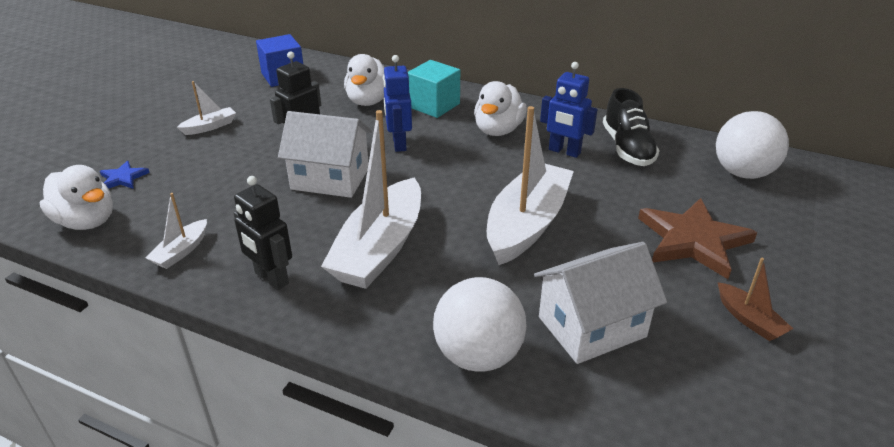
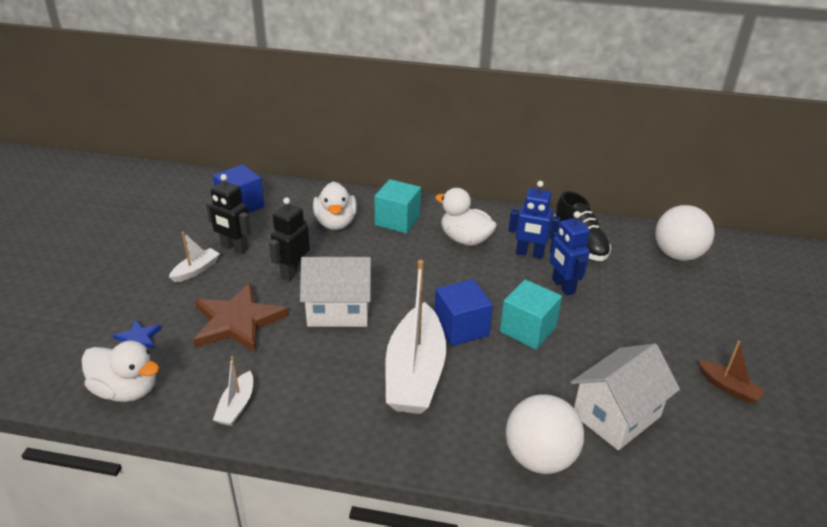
camera: 15 degrees left, 0 degrees up
(271, 278) = (333, 418): black robot -> black robot (234, 248)
(399, 144) = (384, 265): blue robot -> blue robot (563, 286)
(452, 212) = (461, 328): none -> blue cube
(498, 130) = (465, 239): white duck -> white duck turned 120 degrees clockwise
(527, 224) = (528, 329): white boat -> turquoise cube
(693, 240) = (663, 324): brown star -> brown star (237, 322)

